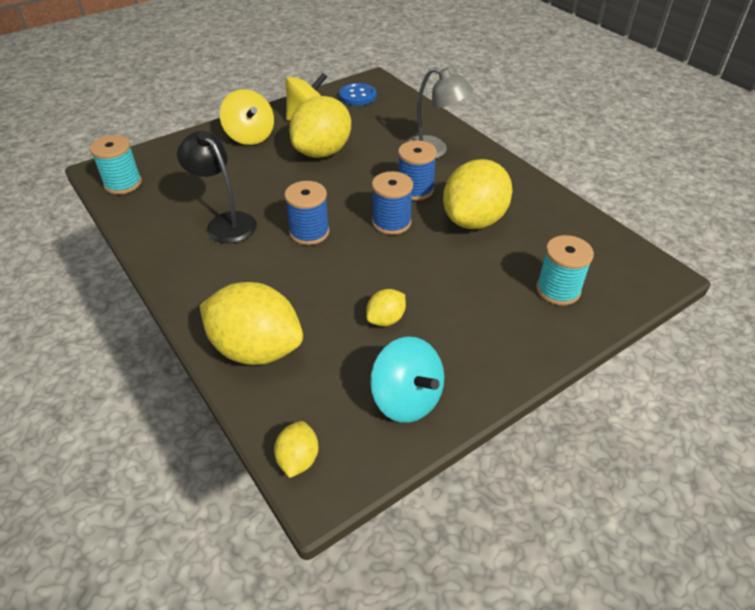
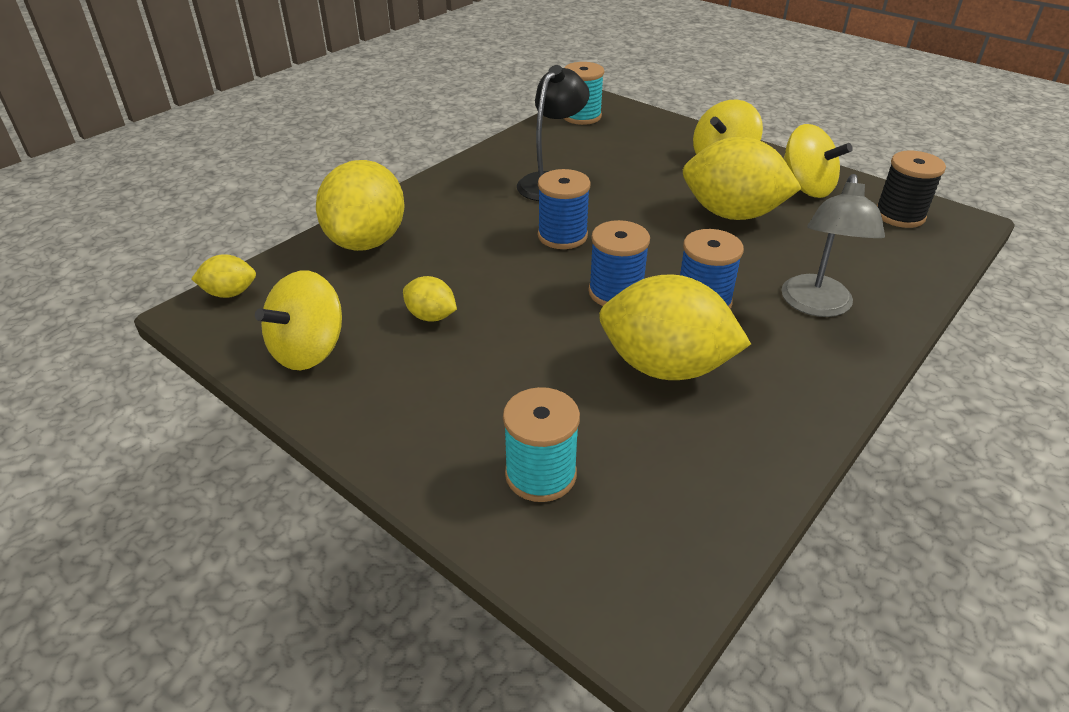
camera: 75 degrees right, 5 degrees down
(357, 96) = (899, 215): blue button -> black spool
(406, 399) = (309, 350): turquoise spinning top -> yellow spinning top

